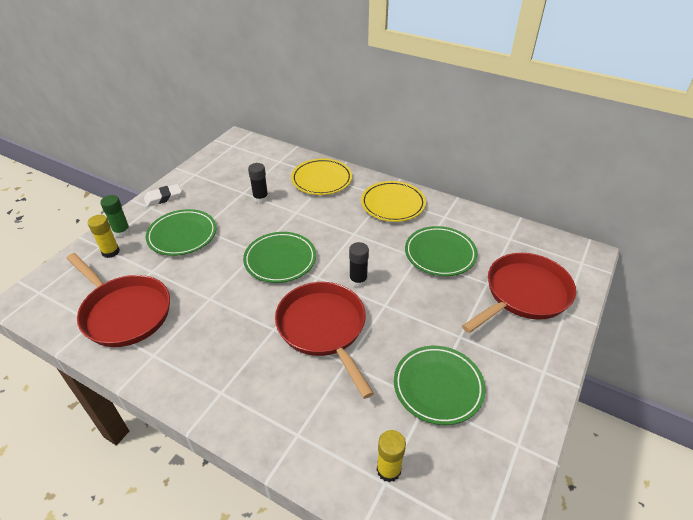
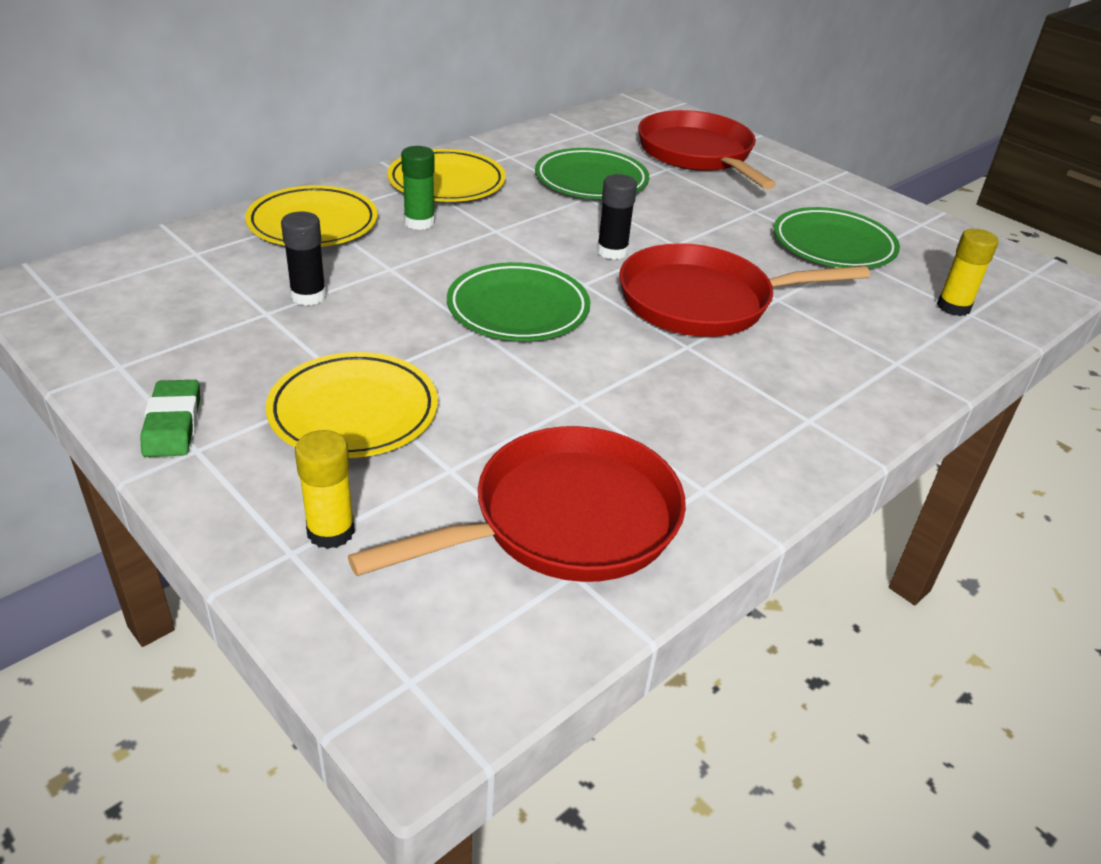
camera: 75 degrees left, 5 degrees down
(122, 231) = (259, 507): green glue stick -> green glue stick (419, 222)
(163, 197) = (173, 424): white eraser -> green eraser
(182, 235) = (354, 412): green plate -> yellow plate

